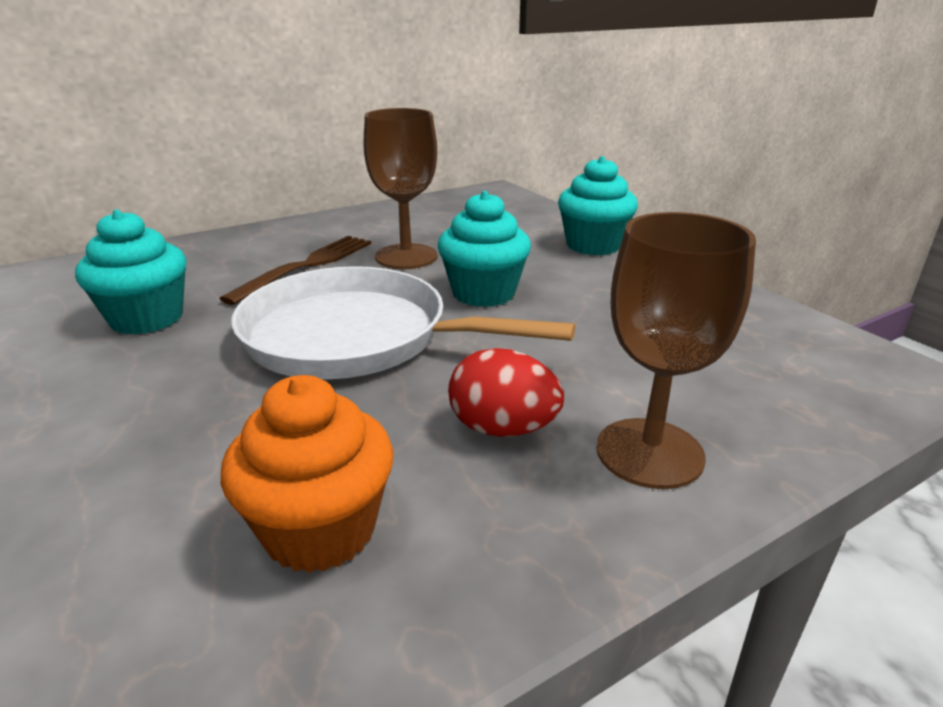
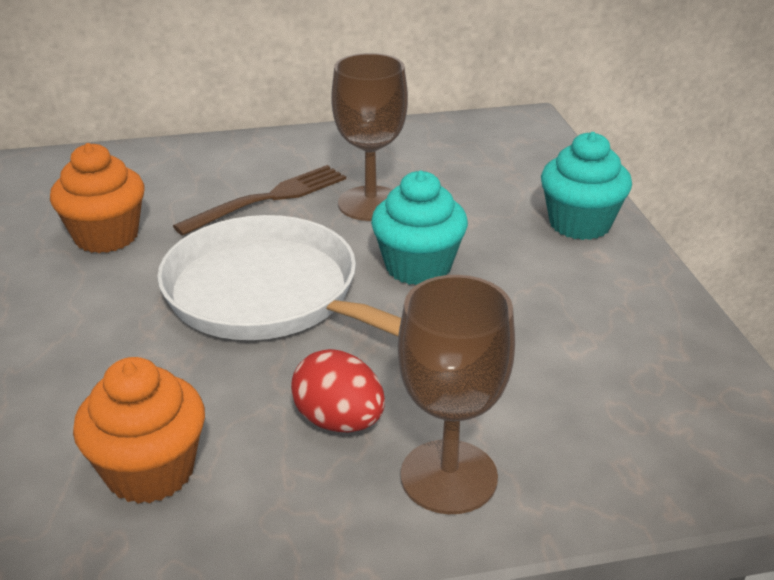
camera: 20 degrees right, 5 degrees up
(147, 318) = (106, 236): turquoise cupcake -> orange cupcake

